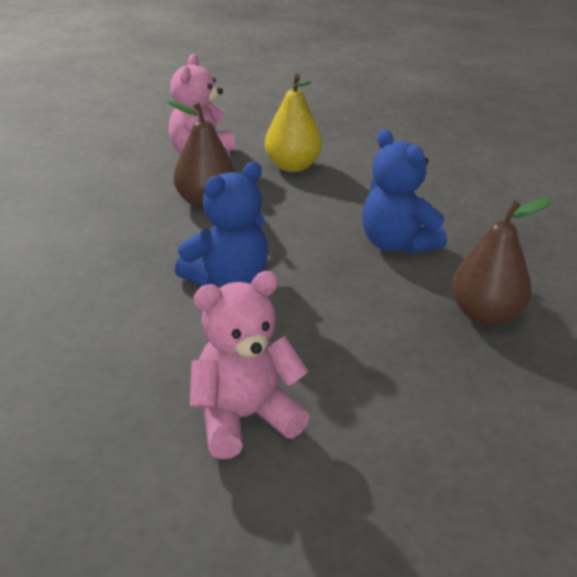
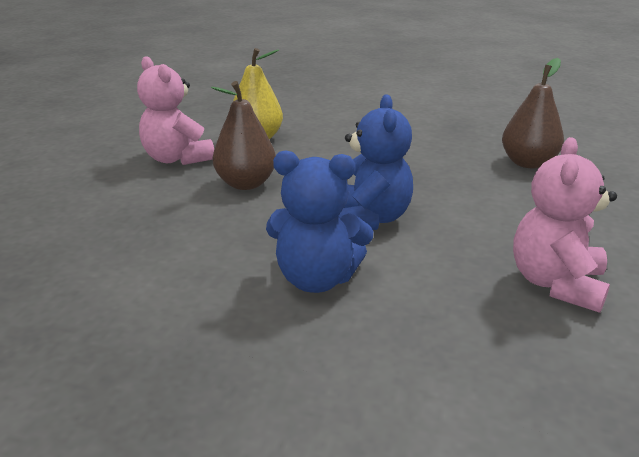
camera: 45 degrees left, 5 degrees down
(396, 244) = (414, 152): blue teddy bear -> blue teddy bear (316, 279)

